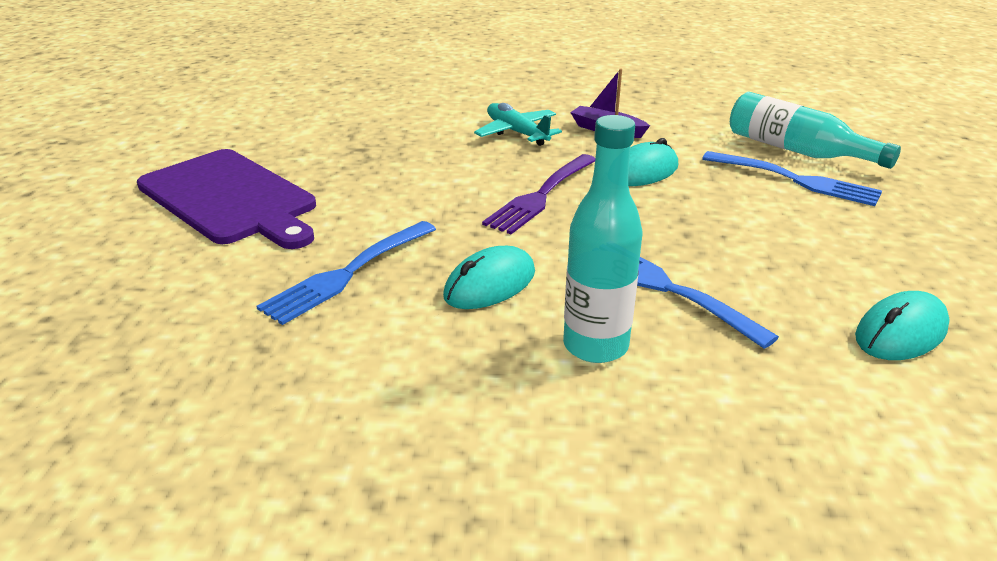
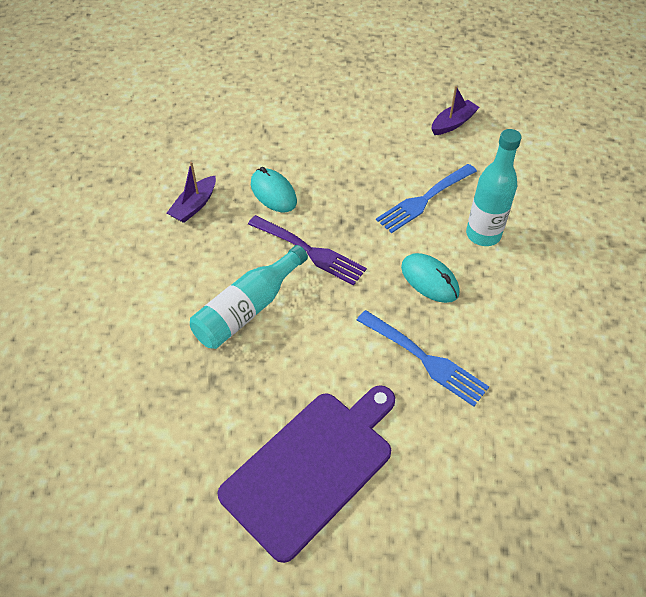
camera: 90 degrees left, 20 degrees up
(517, 133) = (192, 263): turquoise plane -> none
(796, 180) = (289, 122): blue fork -> none
(797, 151) = (245, 112): turquoise bottle -> turquoise bottle (248, 309)
(901, 333) = (453, 123): turquoise mouse -> purple boat

